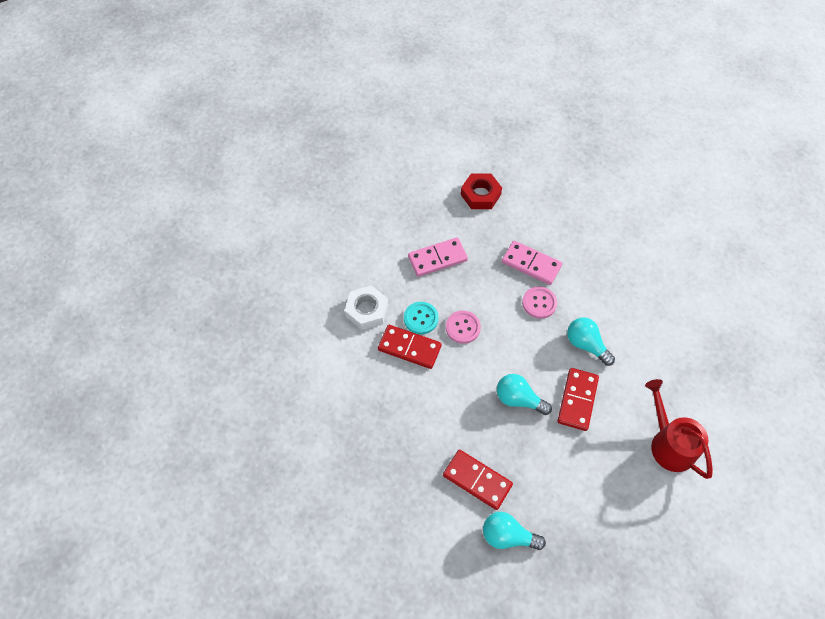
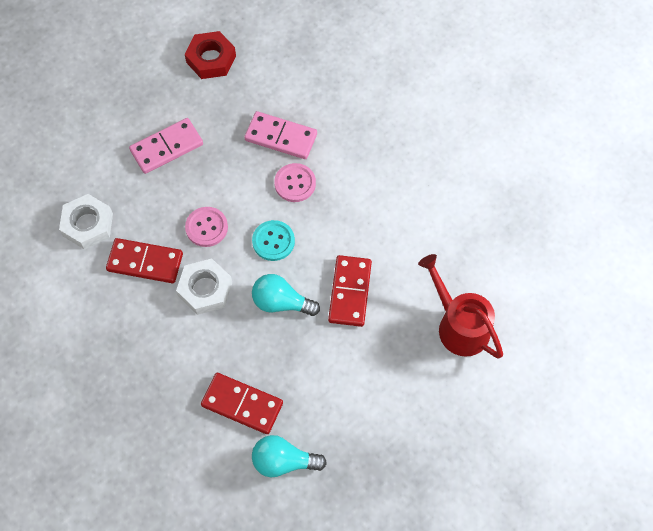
camera: 10 degrees left, 5 degrees up
(421, 318) = (155, 224): turquoise button -> turquoise button (273, 241)
(456, 378) = (205, 289): none -> white nut
(586, 345) = (354, 225): turquoise light bulb -> none

